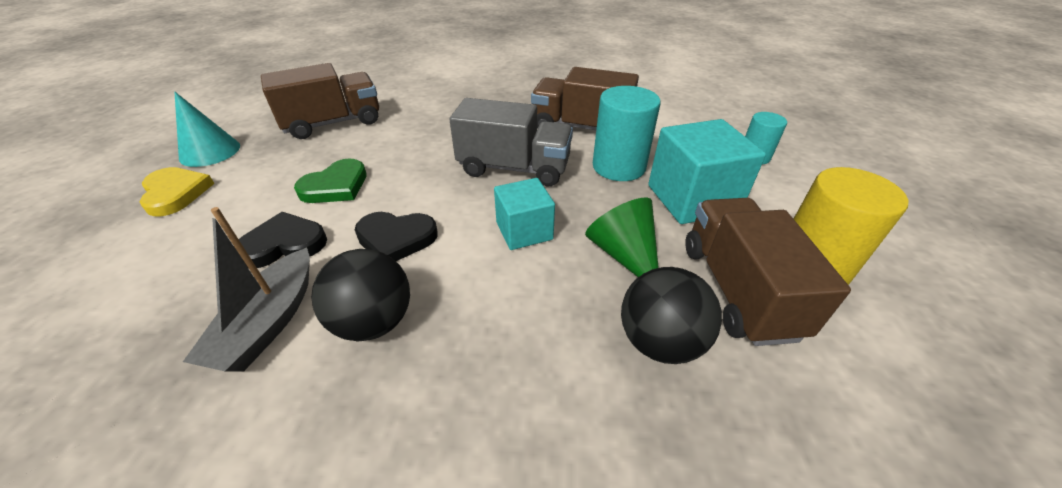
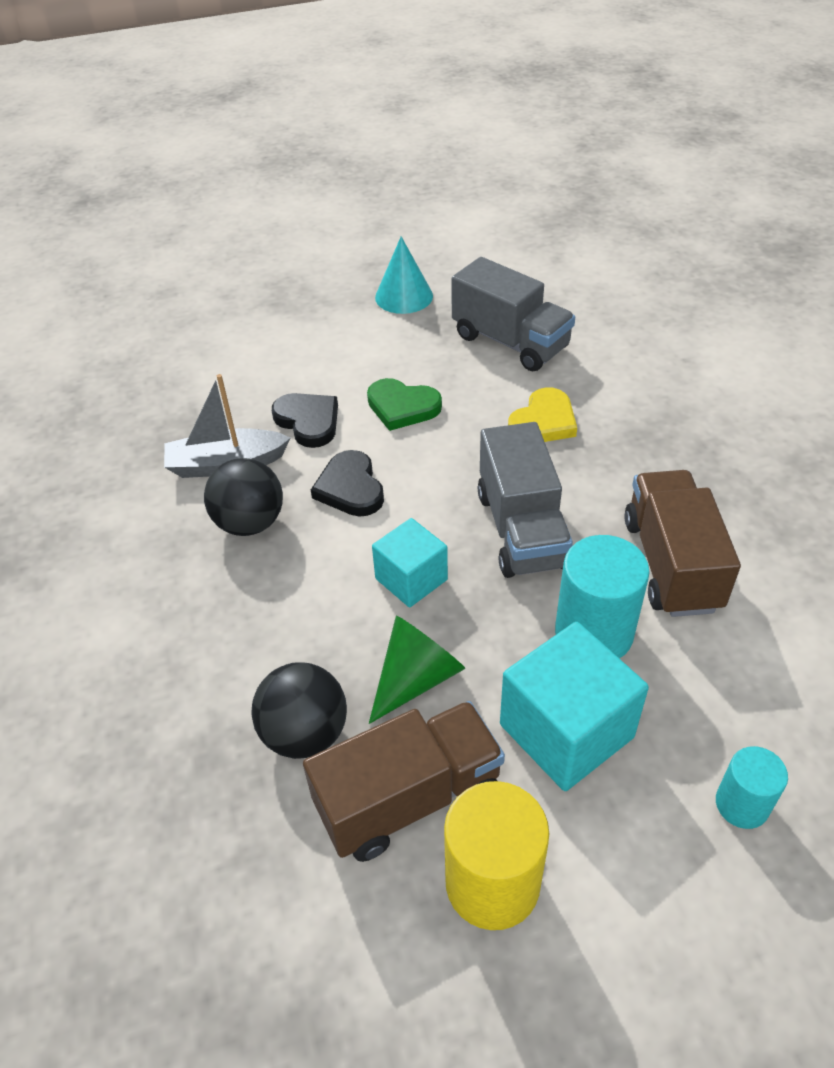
camera: 70 degrees right, 5 degrees up
(176, 193) = (336, 319): yellow heart -> yellow heart (543, 422)
(333, 123) = (510, 342): brown truck -> grey truck

